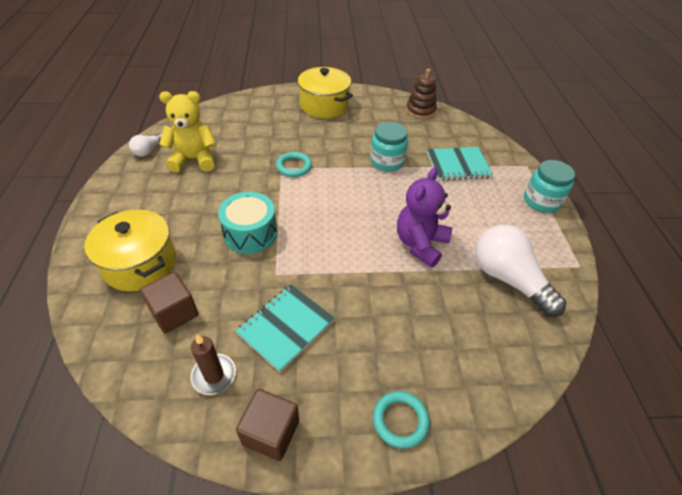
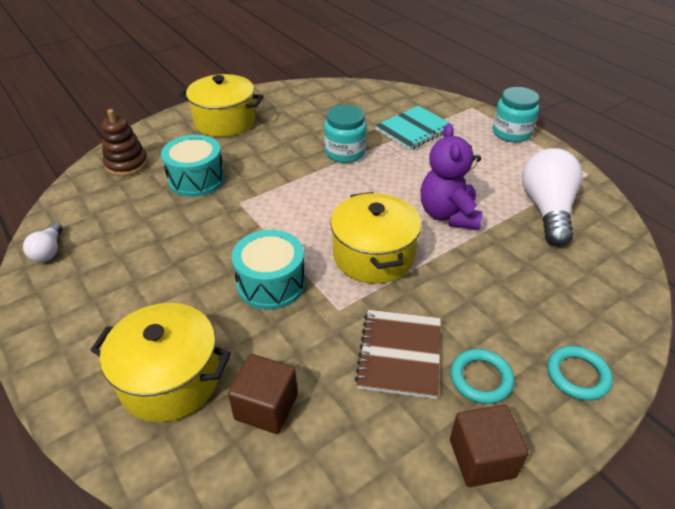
camera: 30 degrees left, 5 degrees down
(194, 159) = (123, 236): yellow teddy bear -> none
(214, 375) = (374, 442): brown candle -> none
(269, 140) = (196, 179): none -> turquoise drum
(285, 327) = (399, 354): turquoise notebook -> brown notebook
(294, 166) = (252, 195): turquoise ring -> turquoise ring (481, 378)
(334, 248) = (373, 256): none -> yellow pot
(420, 111) = (331, 92): brown stacking toy -> brown stacking toy (127, 164)
(508, 279) = (547, 210): white light bulb -> white light bulb turned 75 degrees clockwise

